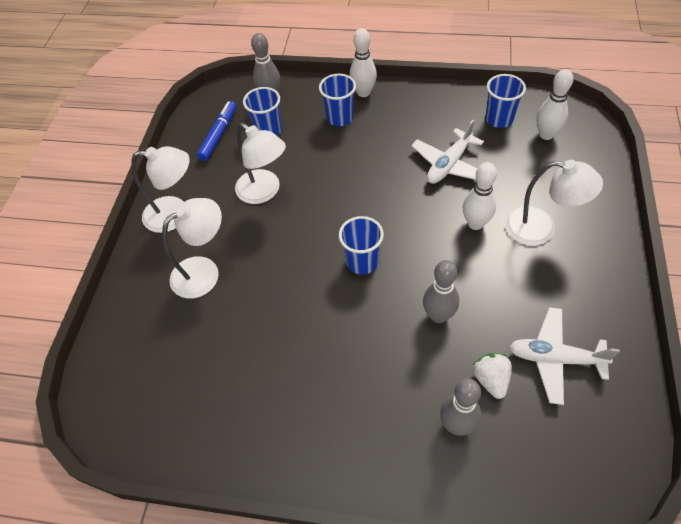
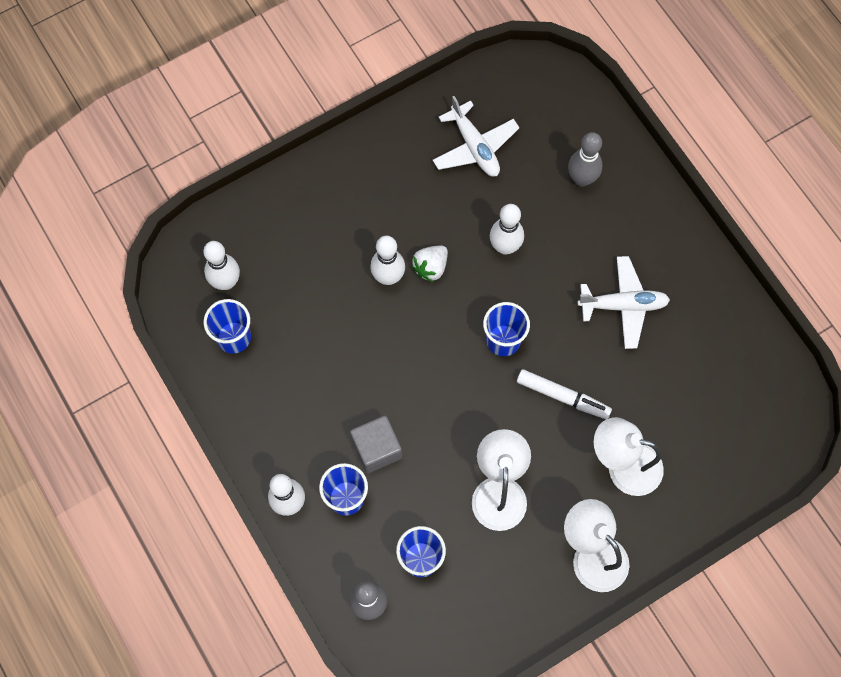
camera: 135 degrees left, 15 degrees up
(218, 134) = (466, 609): blue marker -> none
(286, 270) = (563, 396): none -> white marker
(355, 147) = (376, 449): none -> grey cube
(438, 315) = (505, 247): grey bowling pin -> white bowling pin
(449, 164) = (333, 344): white plane -> white plane (623, 305)
(491, 379) = (528, 178): white strawberry -> white strawberry (430, 267)
(541, 228) = (353, 223): white lamp -> none

